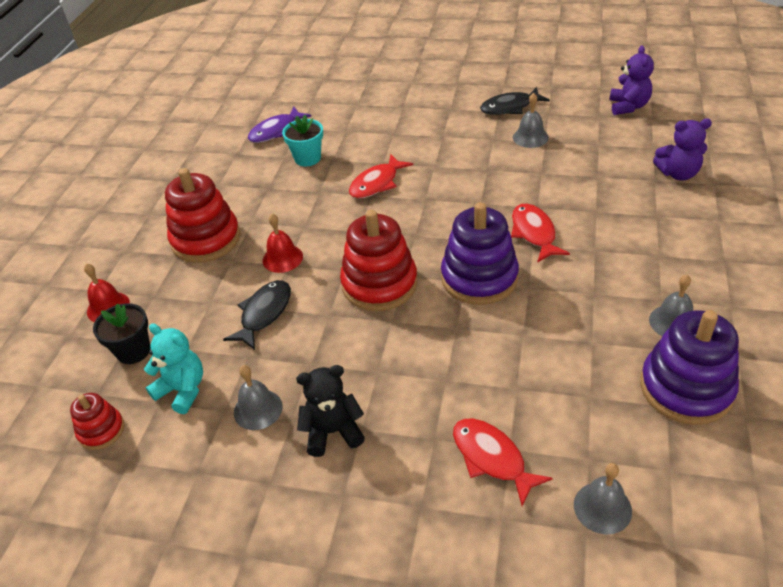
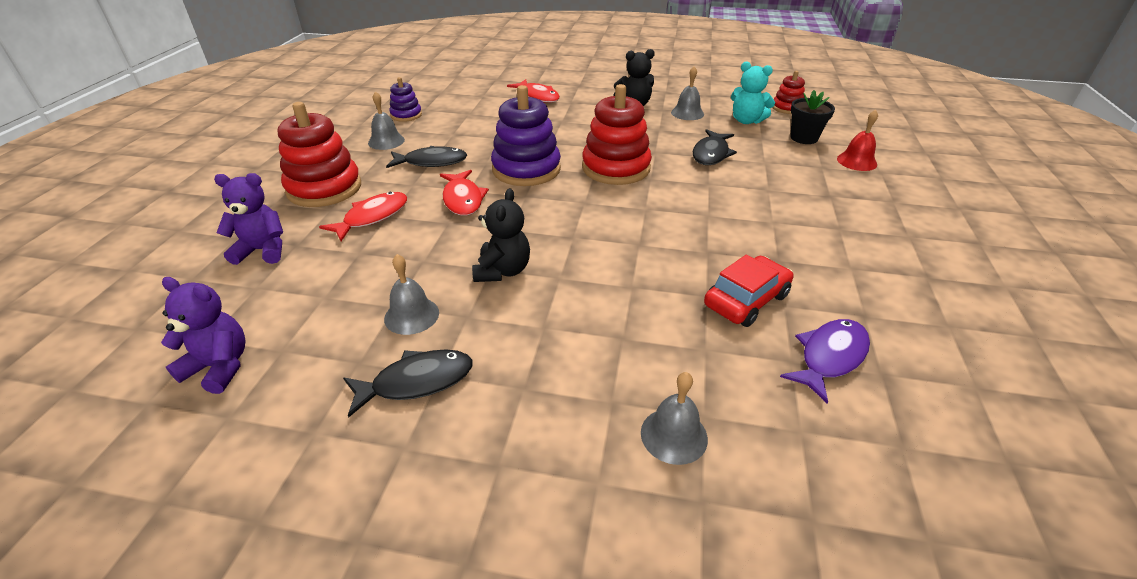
camera: 175 degrees right, 5 degrees down
(206, 239) = (811, 207): red stacking toy -> red stacking toy (324, 188)
(282, 258) = (716, 189): red bell -> none
(307, 158) = (746, 300): turquoise flower pot -> red car
(377, 183) = (635, 258): red fish -> red fish (372, 217)
(477, 168) = (502, 271): none -> black teddy bear
(592, 285) = (431, 162): none -> black fish
(602, 507) = (484, 84): grey bell -> grey bell (674, 435)
(628, 106) = (219, 367): purple teddy bear -> purple teddy bear turned 105 degrees clockwise
(686, 388) = (406, 115): purple stacking toy -> purple stacking toy, size x0.53

